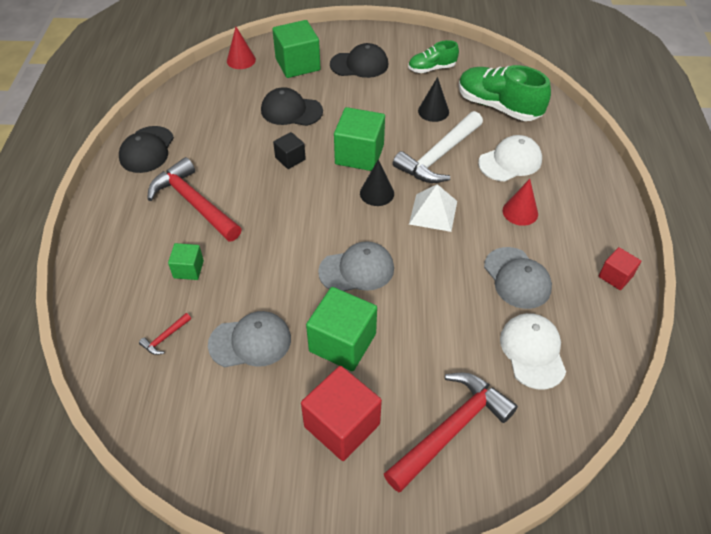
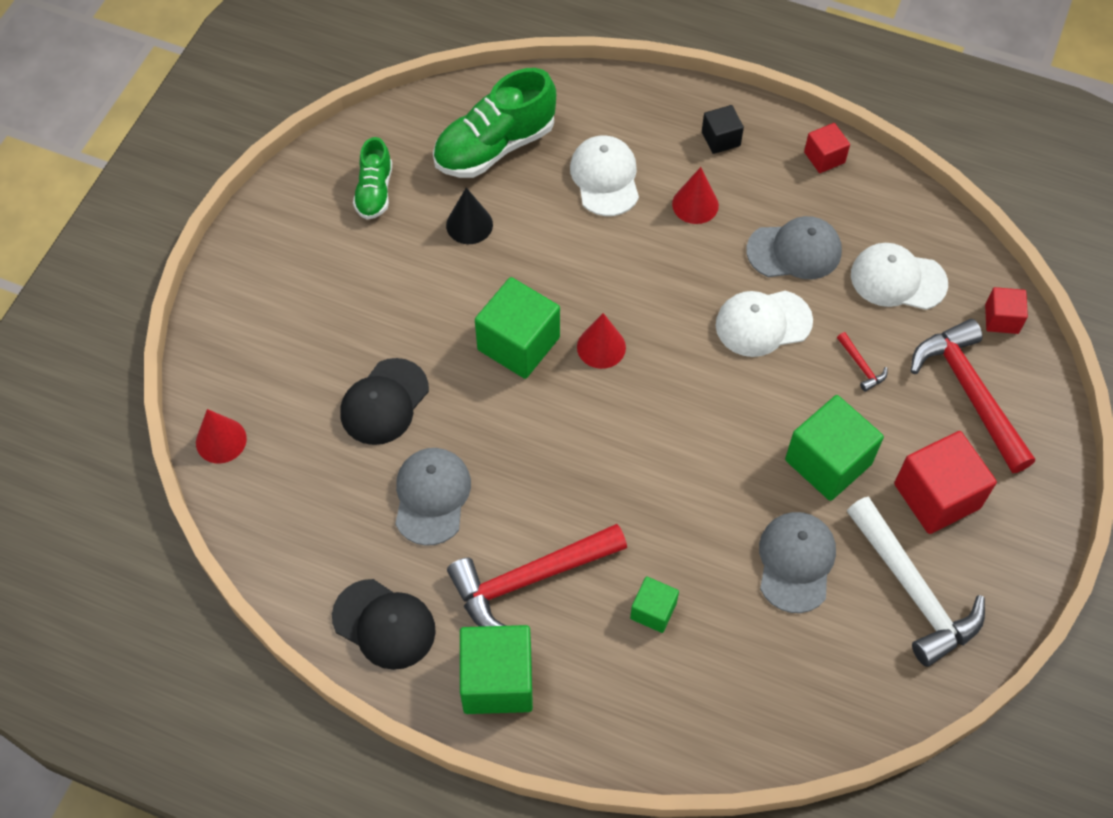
camera: 70 degrees left, 10 degrees up
(165, 338) = (758, 661): red hammer -> red hammer (861, 366)
(290, 158) = (489, 432): black cube -> black cube (720, 139)
(297, 64) = (274, 362): green cube -> green cube (497, 680)
(357, 270) = (724, 412): grey cap -> grey cap (432, 496)
(359, 64) = (318, 279): black cap -> none
(377, 193) = (601, 347): black cone -> red cone
(433, 212) = (660, 296): white pyramid -> none
(439, 156) = (562, 252): white hammer -> white hammer (913, 591)
(442, 274) = (763, 323): none -> white cap
(539, 439) = (1001, 319): none -> red cube

